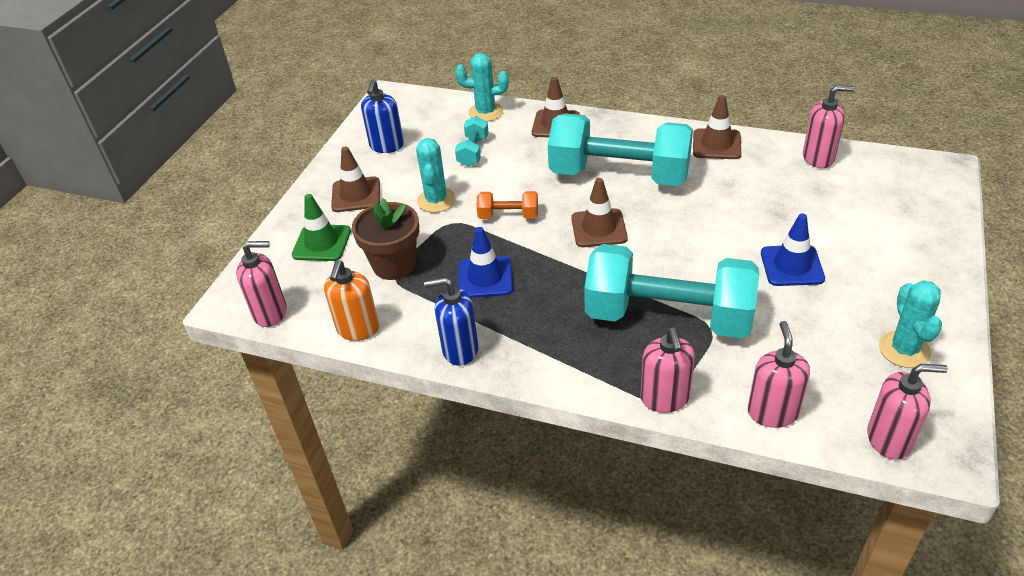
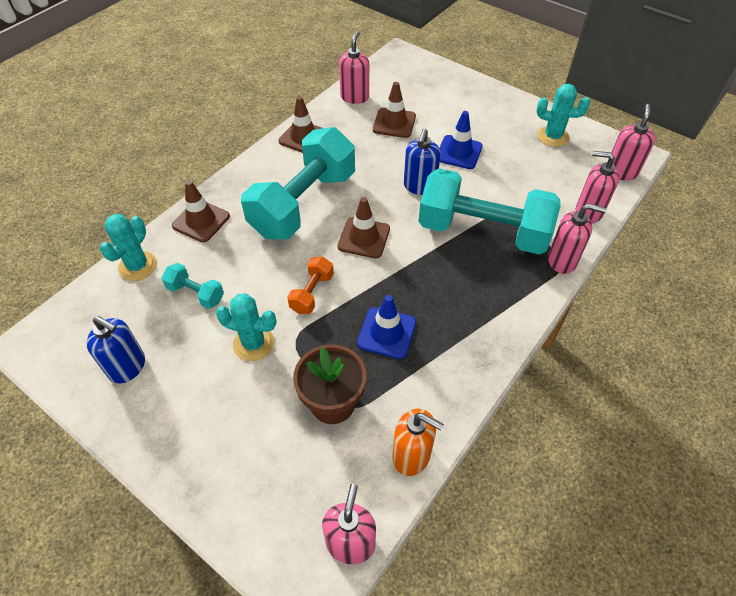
camera: 75 degrees left, 10 degrees up
(322, 243) = (260, 467): green traffic cone -> none
(356, 195) = (196, 416): brown traffic cone -> brown traffic cone (394, 123)
(460, 350) = (470, 375): blue soap dispenser -> blue soap dispenser (419, 186)
(668, 317) = (483, 231): turquoise dumbbell -> turquoise dumbbell turned 75 degrees clockwise

